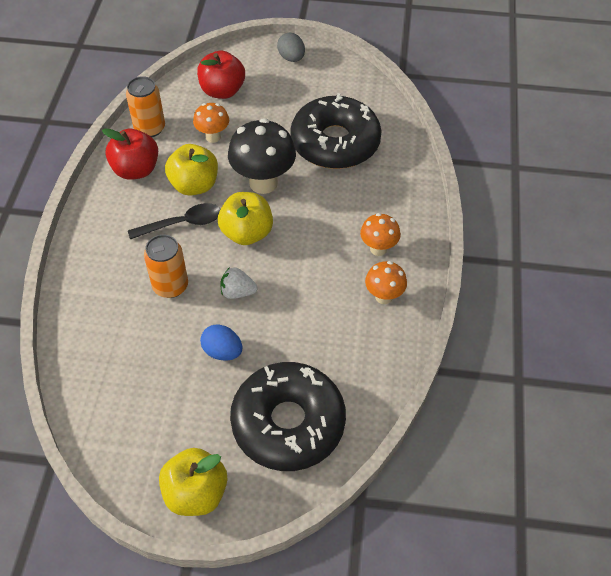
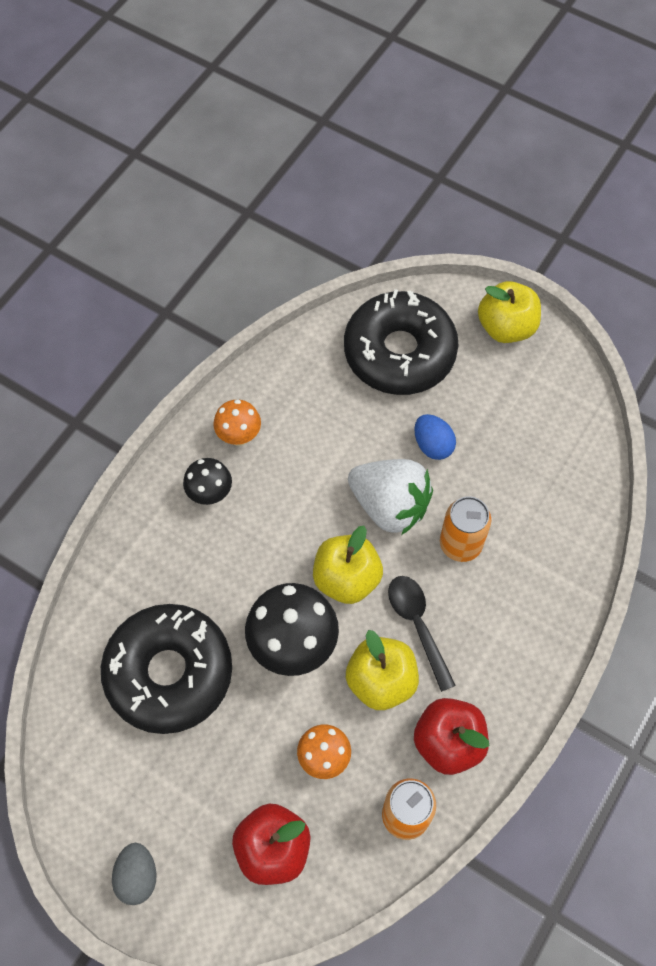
camera: 155 degrees left, 10 degrees up
(182, 223) = (418, 625): black spoon -> black spoon turned 60 degrees clockwise
(237, 292) = (389, 505): white strawberry -> white strawberry, size x1.99
(378, 249) = (210, 494): orange mushroom -> black mushroom

